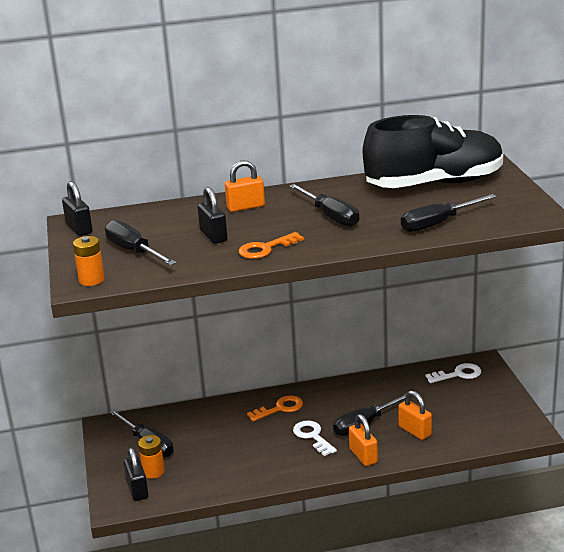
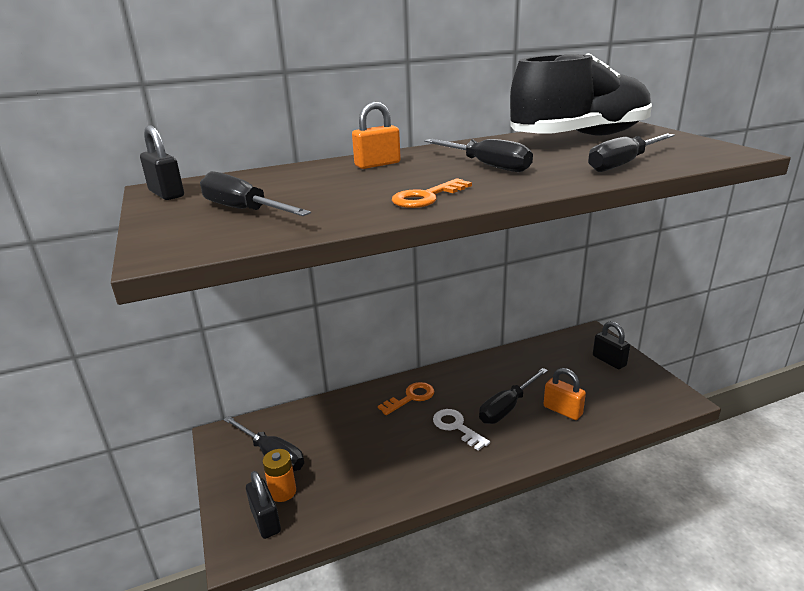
camera: 10 degrees left, 0 degrees up
(91, 280) = (182, 245): orange battery -> none
(213, 236) = (349, 190): black padlock -> black padlock (609, 361)
(363, 456) = (521, 446): orange padlock -> none
(458, 374) = (575, 346): white key -> none

